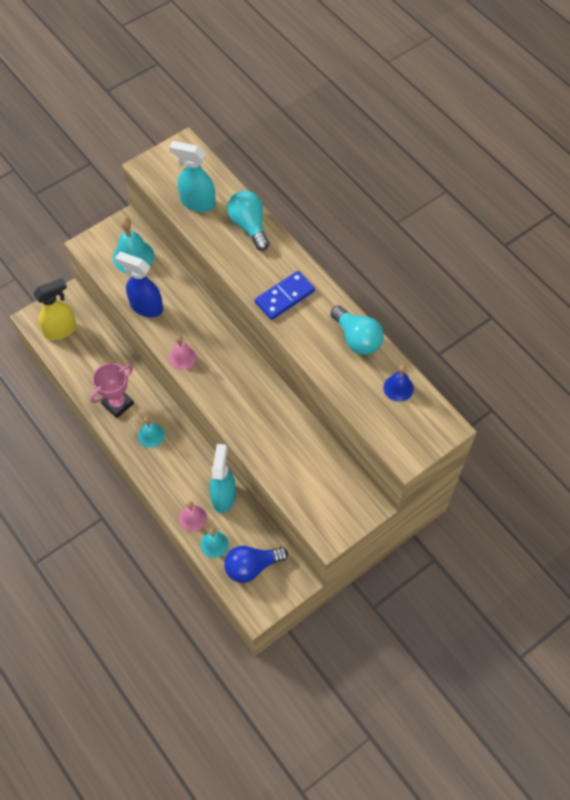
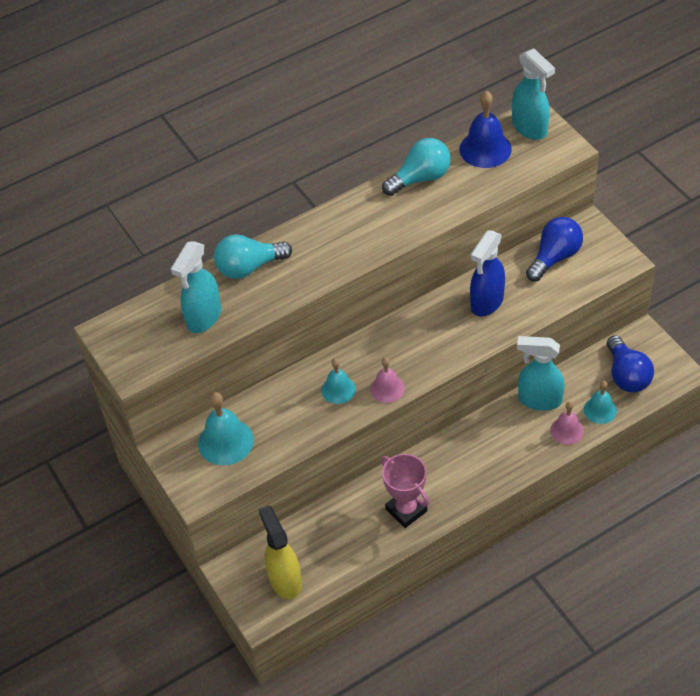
camera: 80 degrees left, 10 degrees down
(146, 307) = (307, 427): blue spray bottle -> blue spray bottle (486, 302)
(151, 435) = (454, 473): turquoise bell -> turquoise bell (338, 389)
(284, 297) = (358, 237): blue domino -> none
(329, 478) = (554, 257): none -> blue light bulb
(398, 388) = (485, 149): blue bell -> blue bell, size x1.59
(429, 424) = (530, 128): none -> turquoise spray bottle

